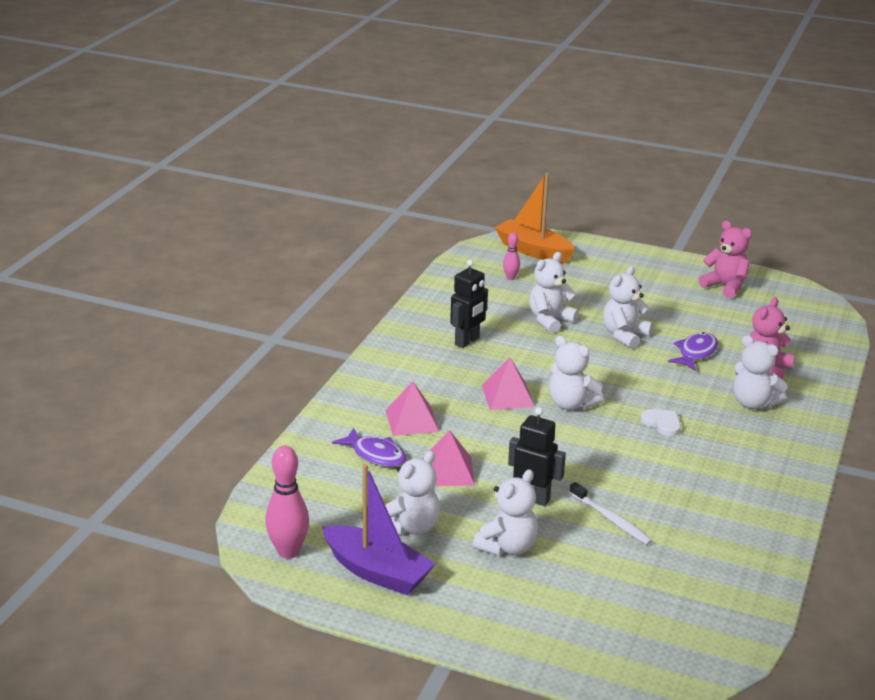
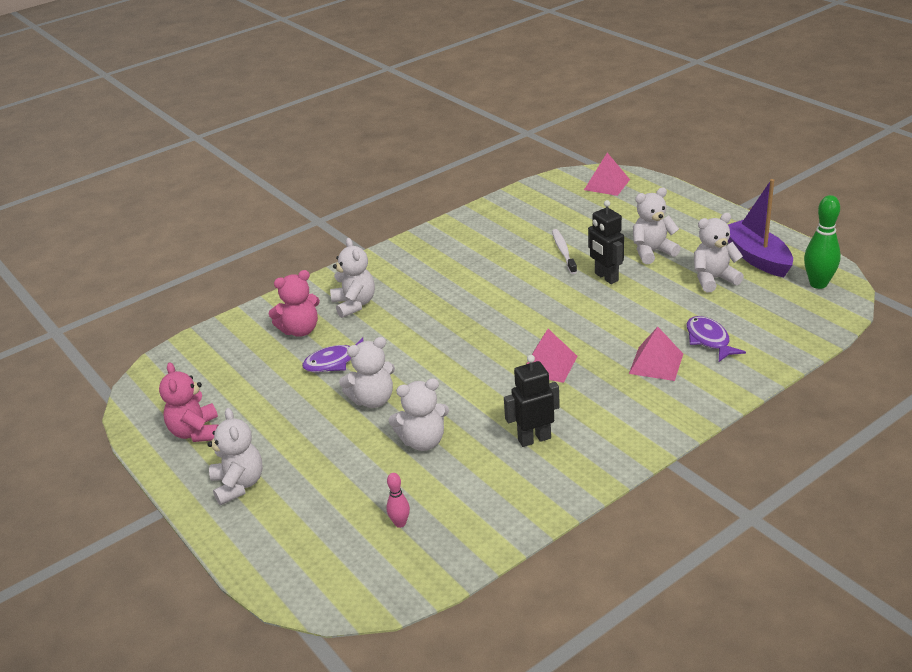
camera: 145 degrees left, 5 degrees up
(288, 551) = (818, 284): pink bowling pin -> green bowling pin
(448, 471) = (656, 312): pink pyramid -> pink pyramid (607, 184)
(533, 251) = (323, 566): orange boat -> none
(571, 404) = (501, 342): white teddy bear -> white teddy bear (238, 485)
(662, 423) = (447, 307): white heart -> none

